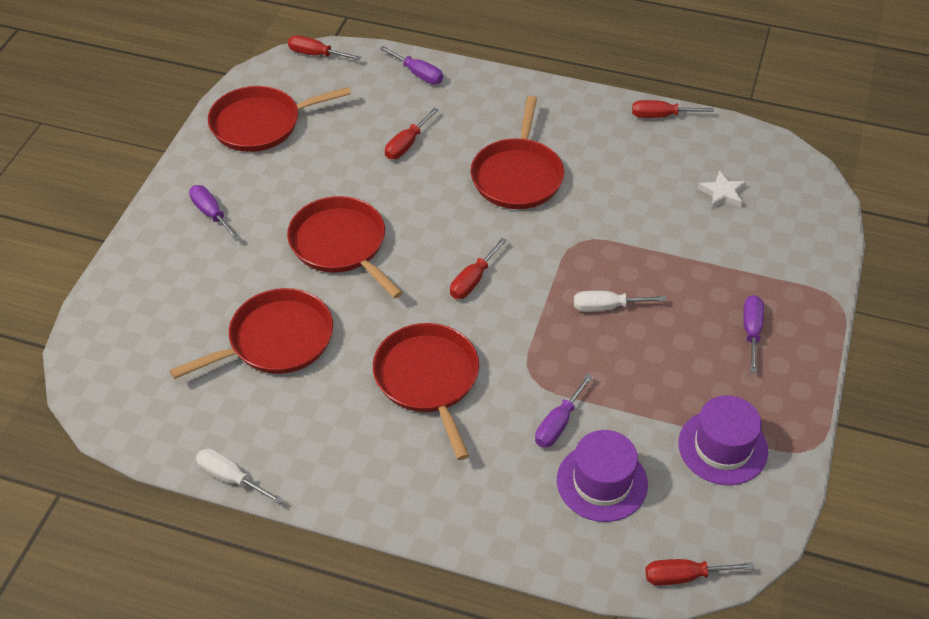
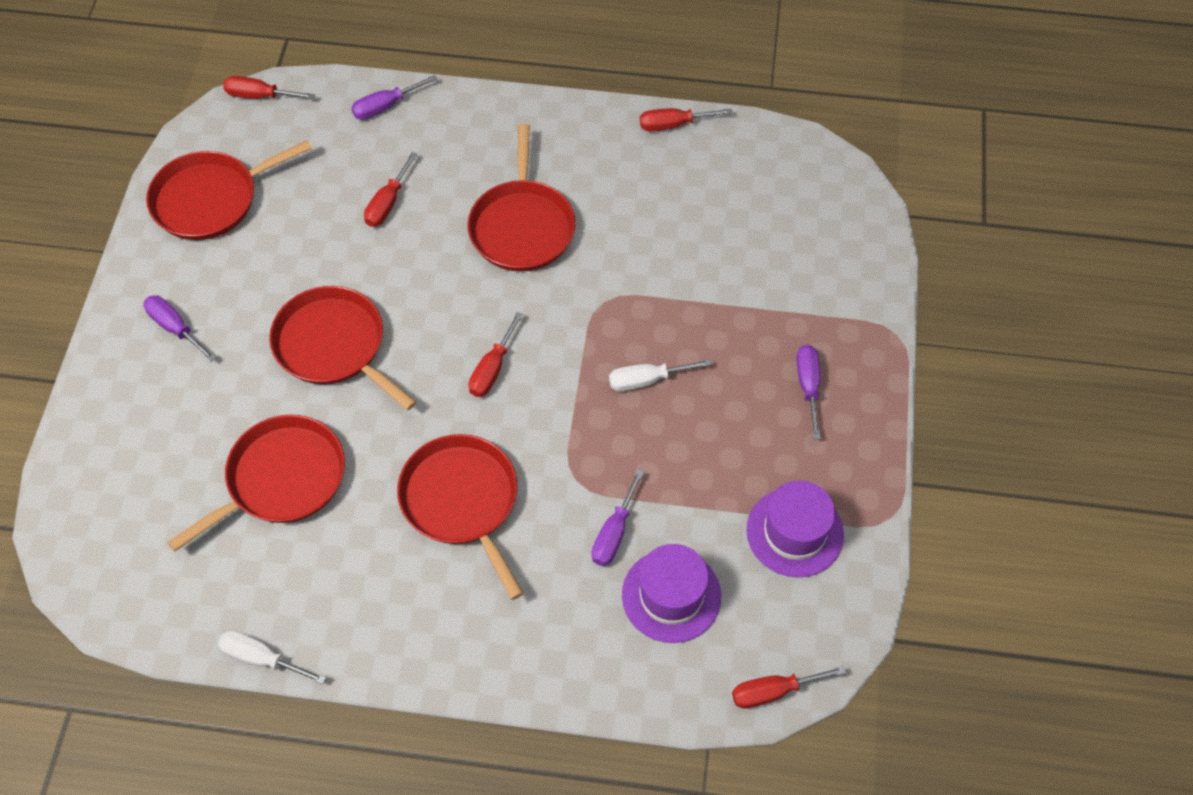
camera: 10 degrees left, 10 degrees up
(418, 74) = (385, 106): purple screwdriver -> purple screwdriver turned 120 degrees clockwise
(722, 193) = (755, 216): white star -> none

